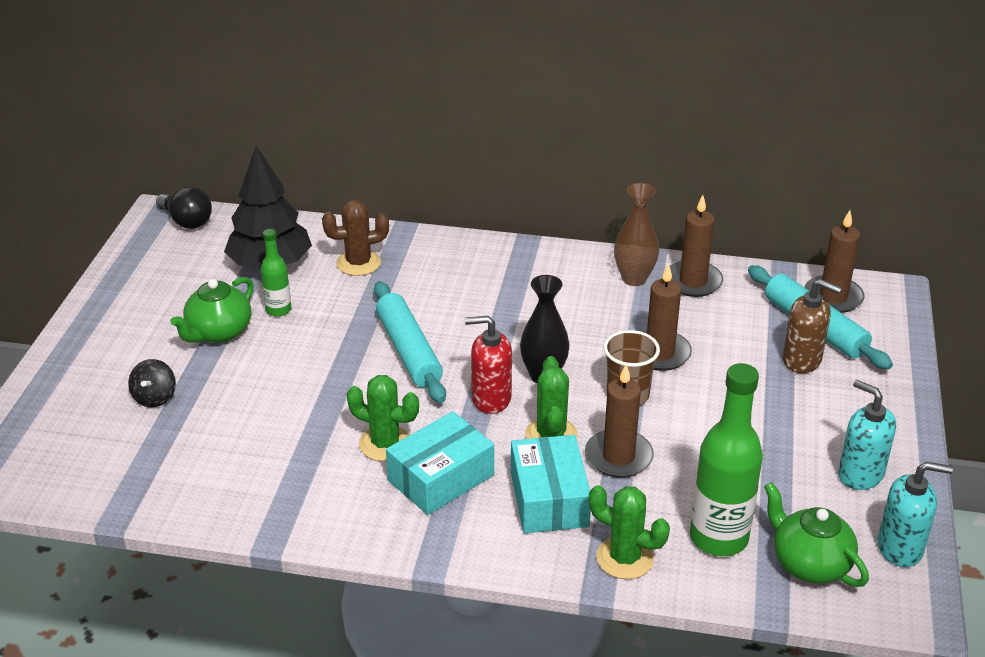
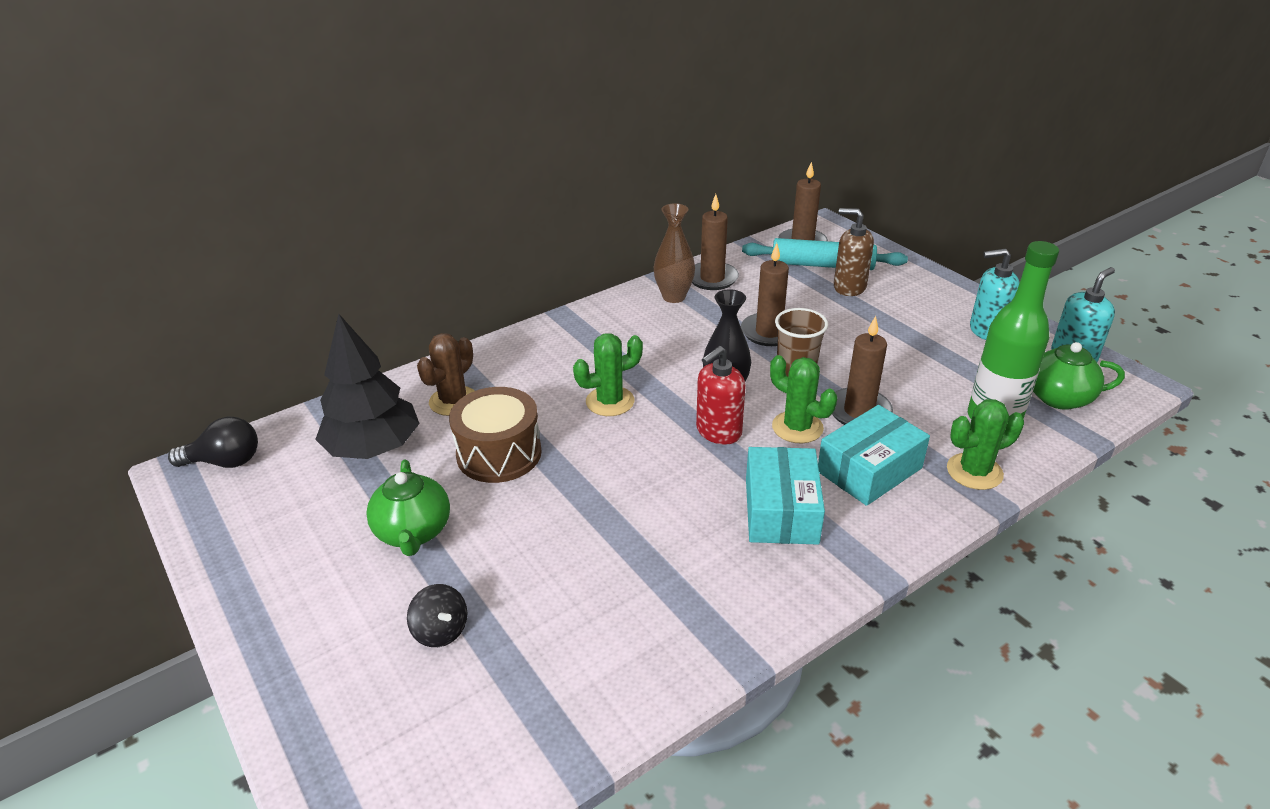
camera: 45 degrees left, 0 degrees up
(278, 310) = (441, 478): green bottle -> none
(332, 317) = (499, 453): none -> brown drum
(385, 444) = (701, 517): green cactus -> green cactus (610, 401)
(408, 351) = (603, 438): turquoise rolling pin -> none
(549, 499) = (869, 470): turquoise box -> turquoise box turned 75 degrees counterclockwise
(802, 360) = (849, 287): brown soap dispenser -> brown soap dispenser turned 135 degrees counterclockwise

